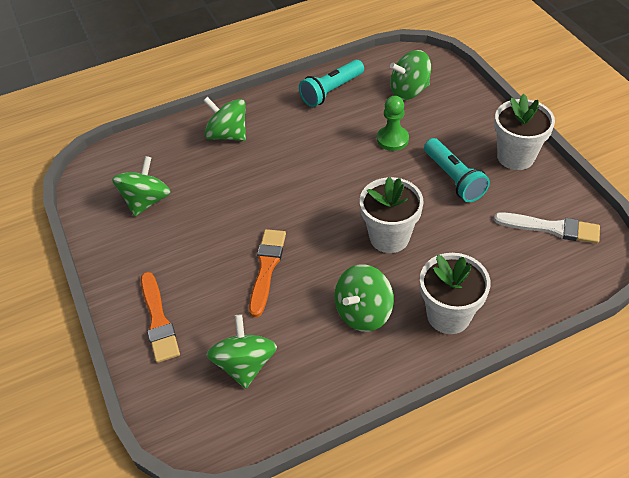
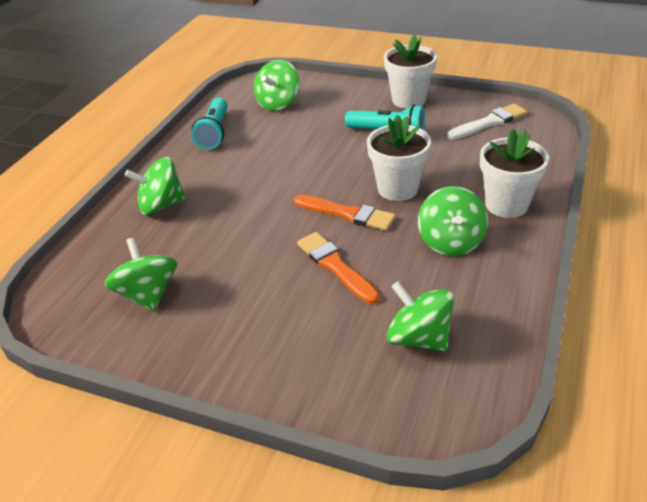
camera: 45 degrees left, 10 degrees down
(158, 320) = (296, 367): orange brush -> orange brush (347, 214)
(392, 139) = (309, 135): green pawn -> none

